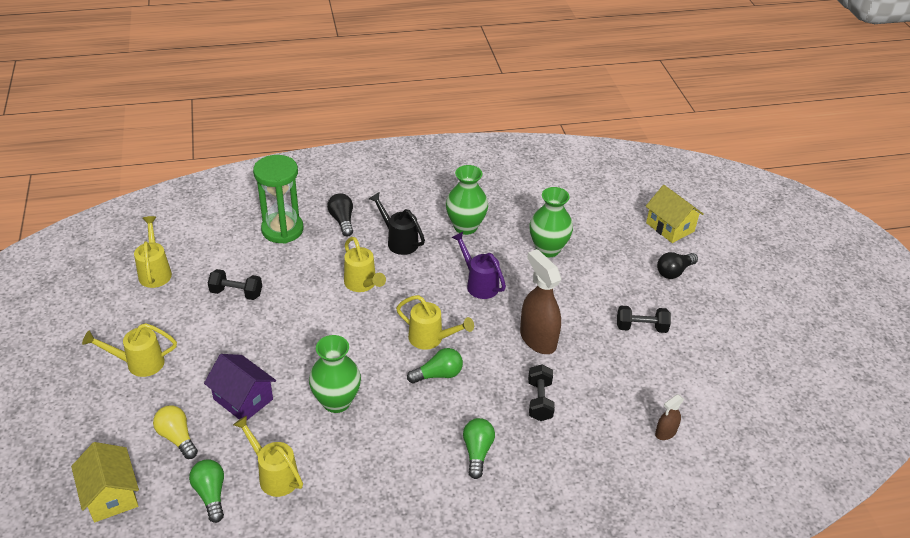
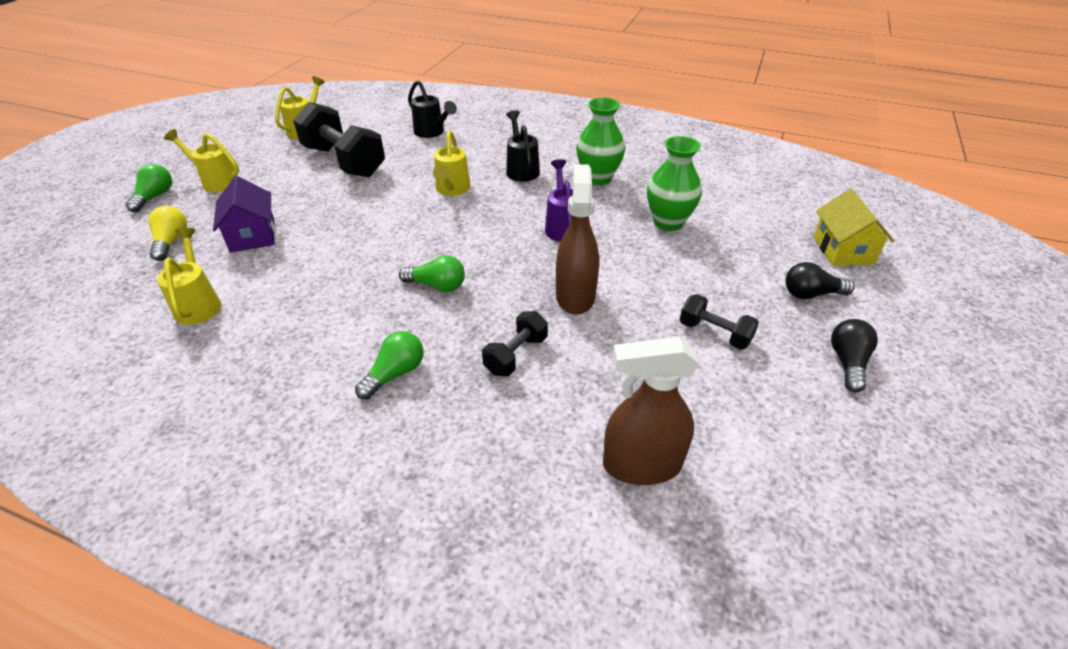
camera: 35 degrees right, 0 degrees up
(111, 495) = (75, 261): yellow house -> none
(211, 494) = (135, 295): green light bulb -> green light bulb (154, 197)
(236, 293) = (344, 161): black dumbbell -> black dumbbell, size x1.97
(282, 230) = (432, 132): green hourglass -> black watering can
(336, 401) = (321, 269): green vase -> none
(342, 220) = (488, 141): black light bulb -> black light bulb (847, 362)
(431, 339) = (464, 253): yellow watering can -> none
(665, 433) = (641, 465): brown spray bottle -> brown spray bottle, size x2.01

